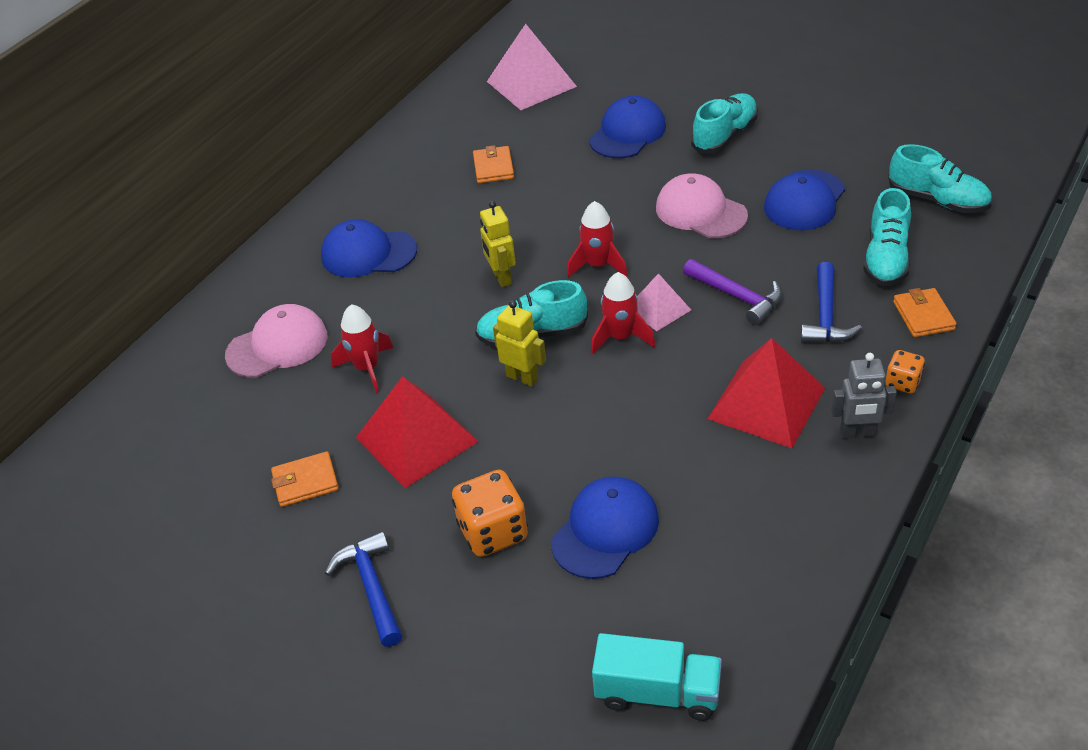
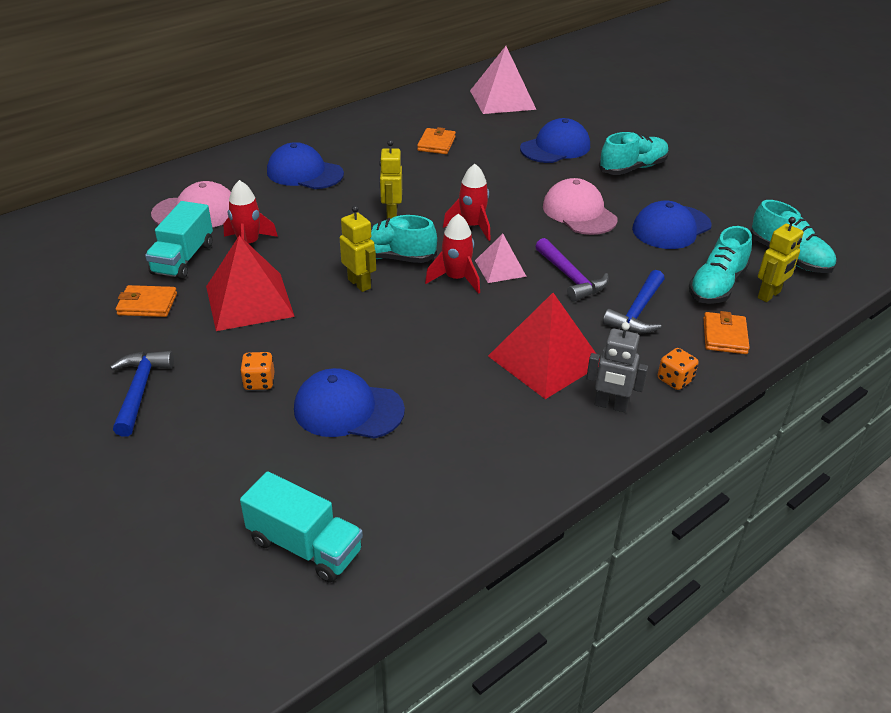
camera: 15 degrees right, 5 degrees down
(305, 411) = (183, 259): none -> turquoise truck
(493, 532) = (259, 382): orange dice -> orange dice, size x0.56
(605, 530) = (348, 409): blue cap -> blue cap turned 135 degrees counterclockwise
(941, 253) = (769, 295): none -> yellow robot

